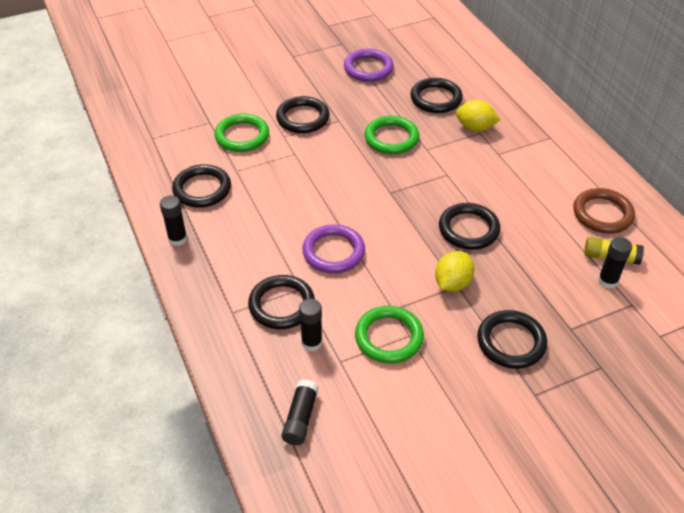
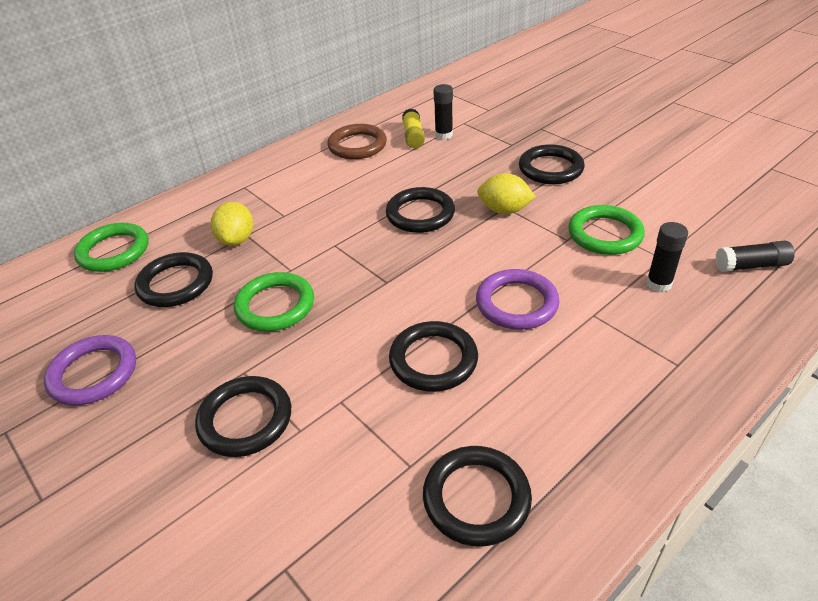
camera: 105 degrees left, 5 degrees down
(177, 239) = (603, 484): black glue stick -> none
(242, 136) = (315, 492): green ring -> green ring (114, 251)
(281, 305) = (630, 323): black ring -> black ring (433, 360)

